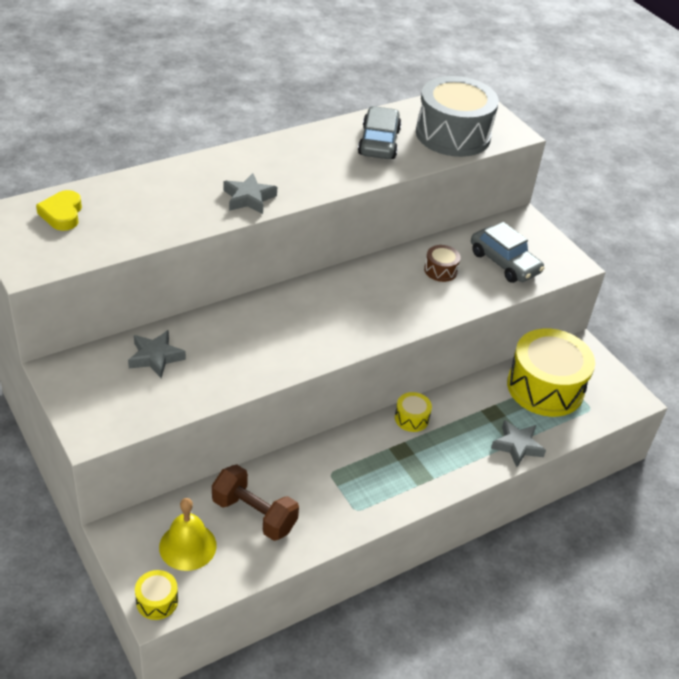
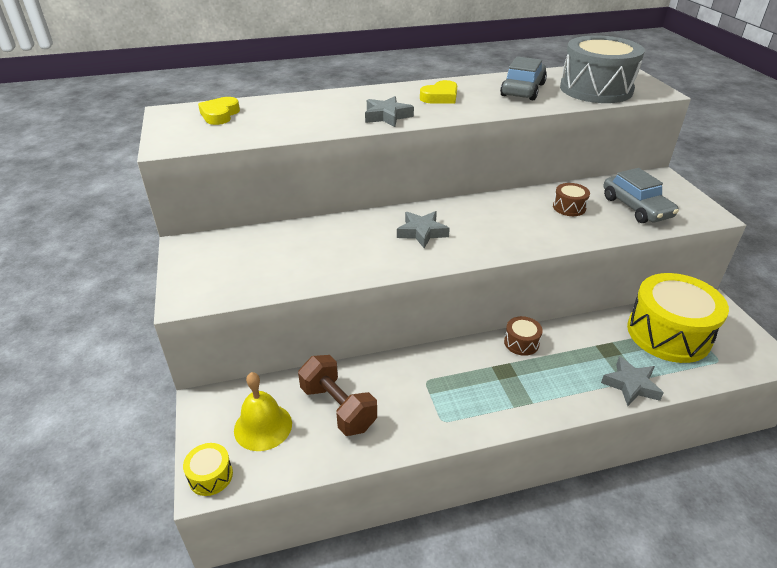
camera: 20 degrees right, 5 degrees down
(155, 357) = (275, 245): grey star -> grey star (422, 232)
(295, 162) = (440, 97): none -> yellow heart
(411, 418) = (521, 343): yellow drum -> brown drum

